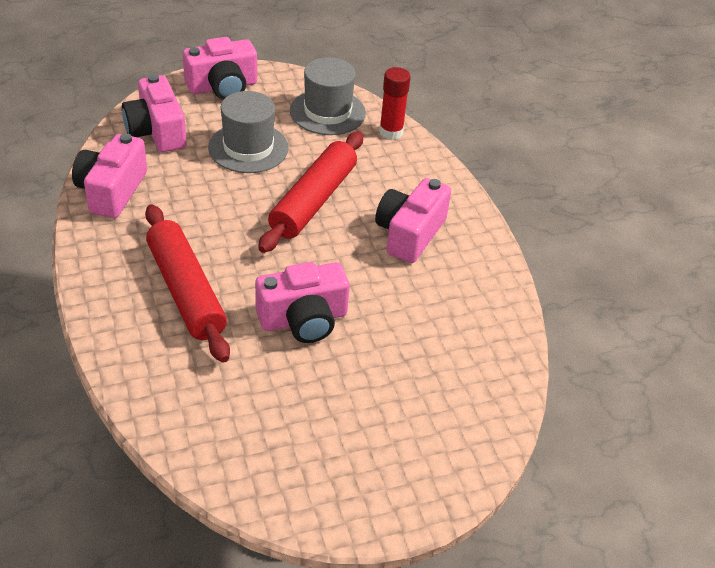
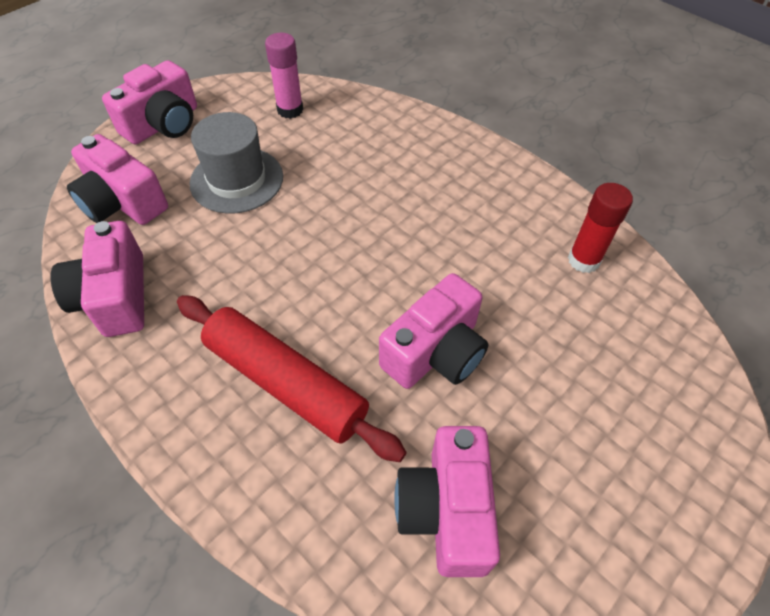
camera: 25 degrees left, 10 degrees up
(313, 201) = (345, 210): red rolling pin -> none
(327, 112) = (290, 110): grey hat -> pink glue stick
(391, 132) = (365, 107): red glue stick -> red glue stick (583, 260)
(409, 234) = (462, 204): pink camera -> pink camera (446, 510)

